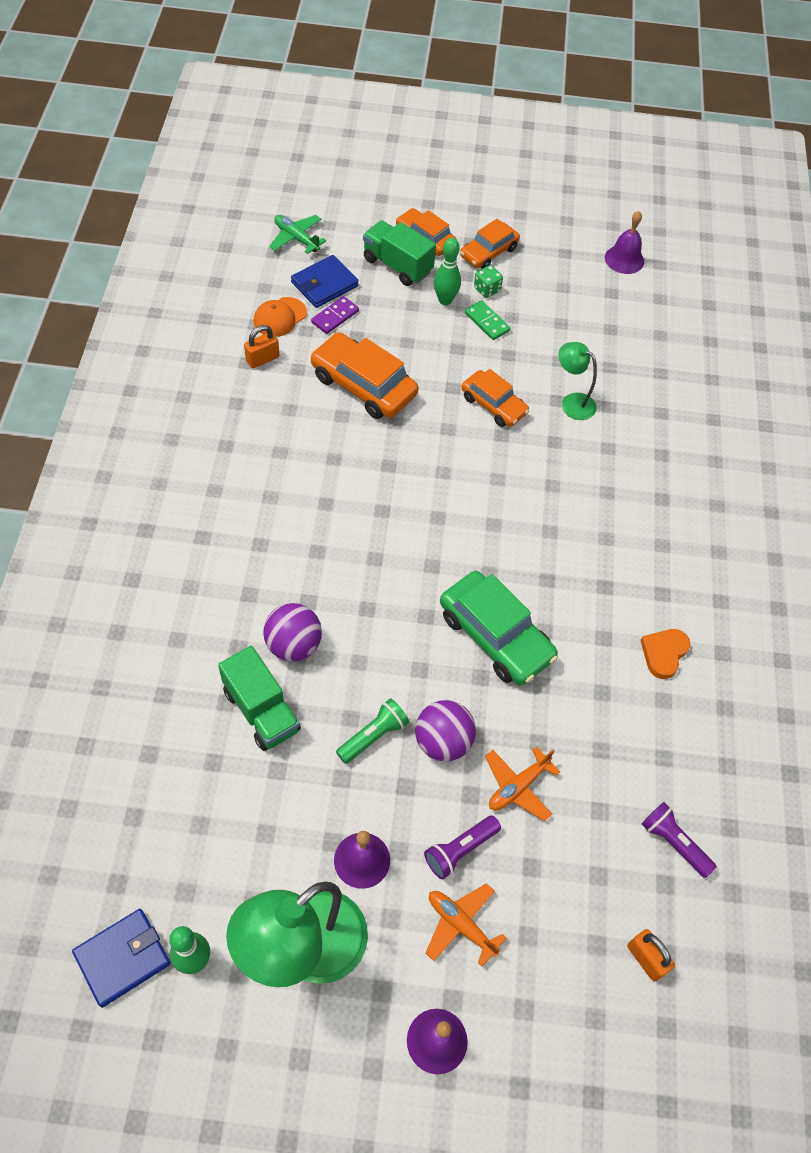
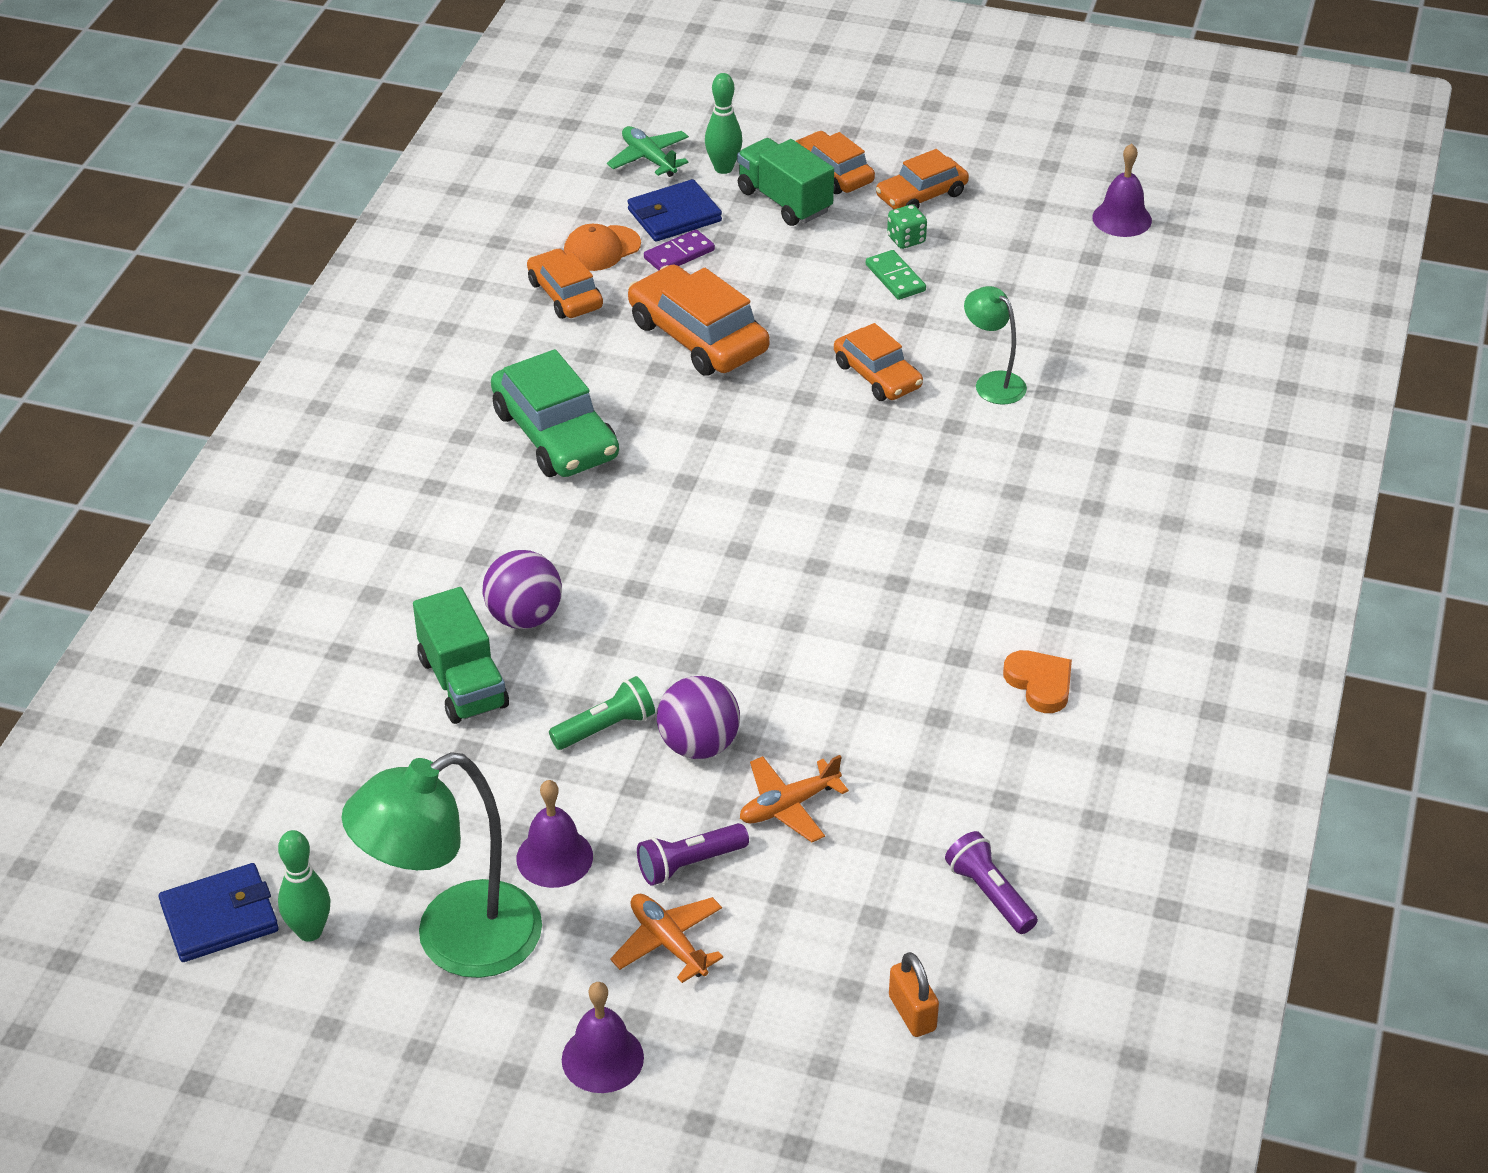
camera: 15 degrees right, 15 degrees down
(262, 359) = (565, 294): orange padlock -> orange car
(445, 300) = (842, 247): green bowling pin -> green bowling pin (723, 168)
(495, 636) = (804, 637): green car -> green car (555, 434)
(664, 653) = (1040, 683): orange heart -> orange heart turned 105 degrees clockwise

